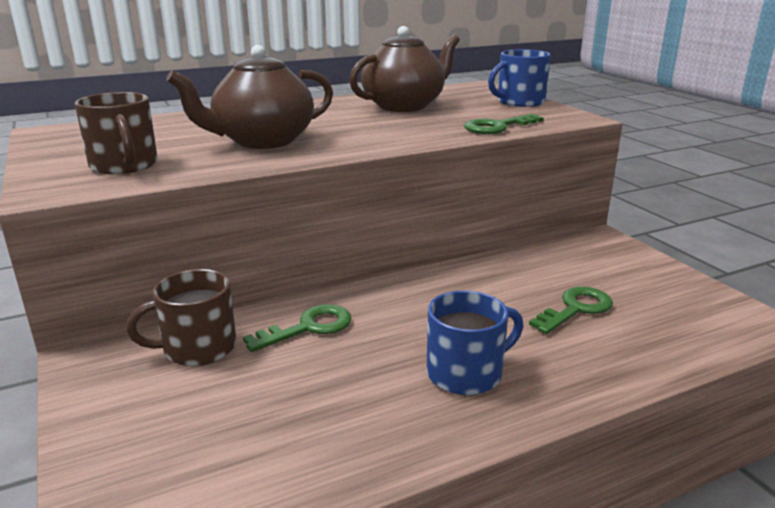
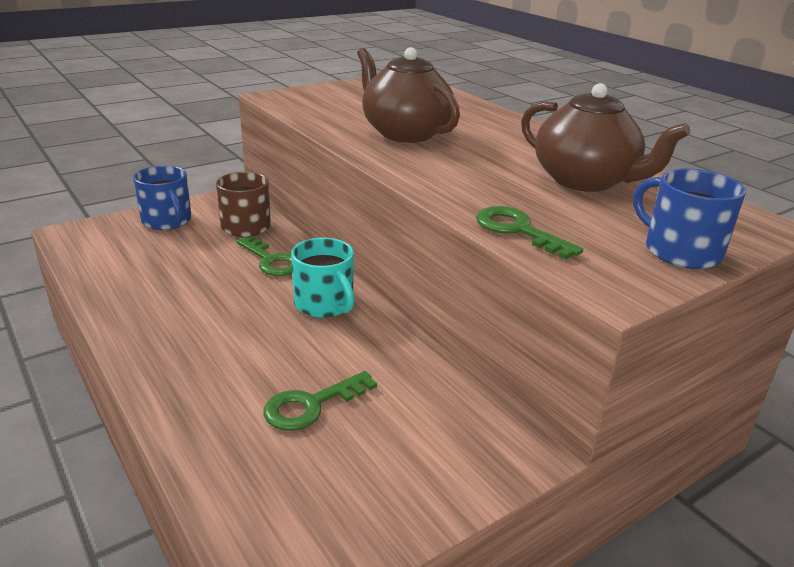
camera: 80 degrees right, 5 degrees up
(124, 165) = (328, 104): brown mug -> none
(412, 298) = (324, 304): none -> turquoise mug
(466, 373) = (199, 333): blue mug -> blue mug (167, 221)
(576, 309) = (311, 405): green key -> green key turned 105 degrees clockwise

